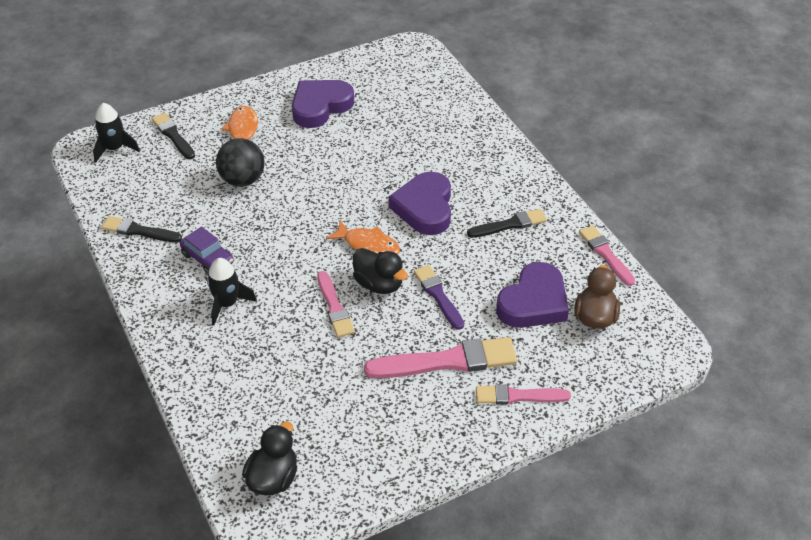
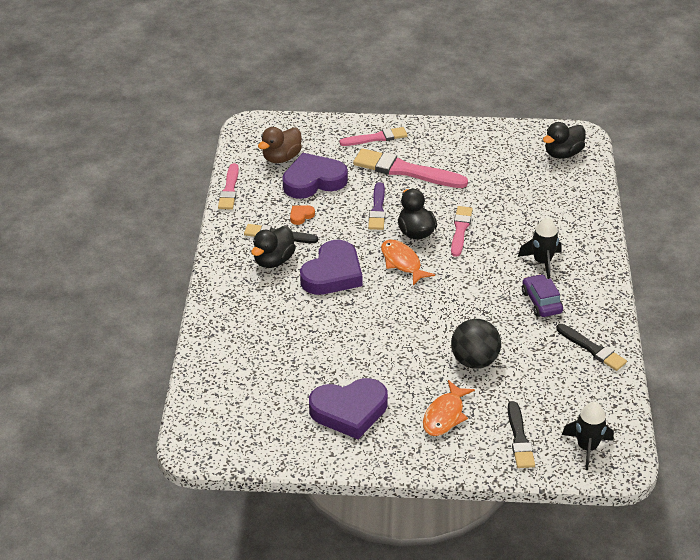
camera: 150 degrees left, 5 degrees down
(489, 198) = (273, 260): none -> black duck
(507, 254) = (301, 216): none -> orange heart
(518, 396) = (376, 138): pink brush -> pink brush turned 45 degrees counterclockwise

